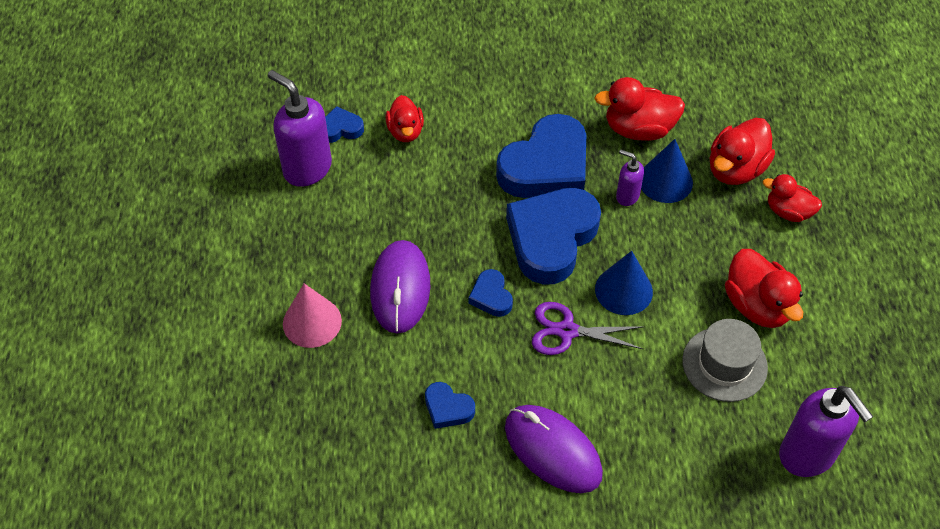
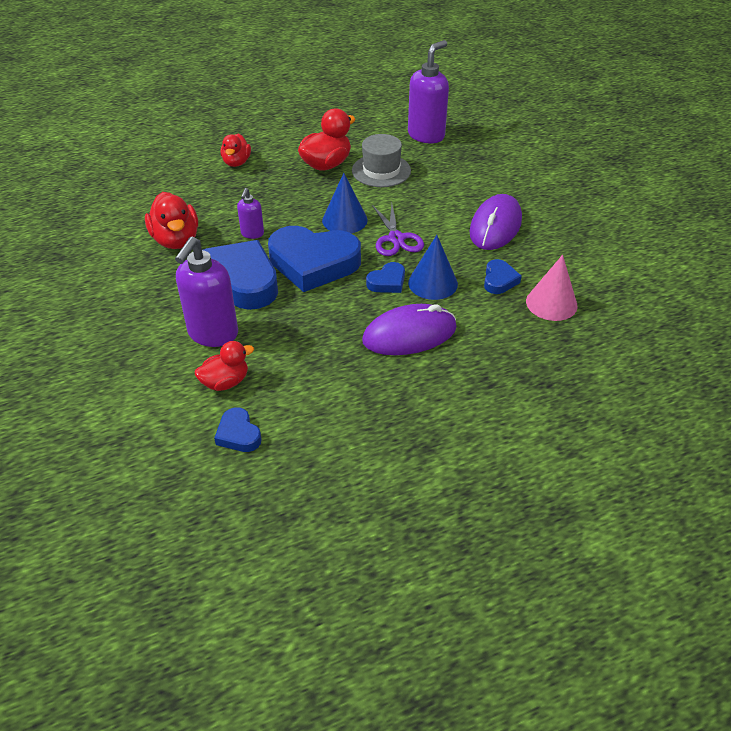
camera: 110 degrees left, 10 degrees down
(307, 168) = (303, 443): purple soap dispenser -> purple soap dispenser (212, 334)
(312, 322) = (475, 379): pink cone -> pink cone (551, 303)
(665, 181) = (228, 218): blue cone -> blue cone (433, 283)
(735, 169) = (204, 189): red duck -> none

